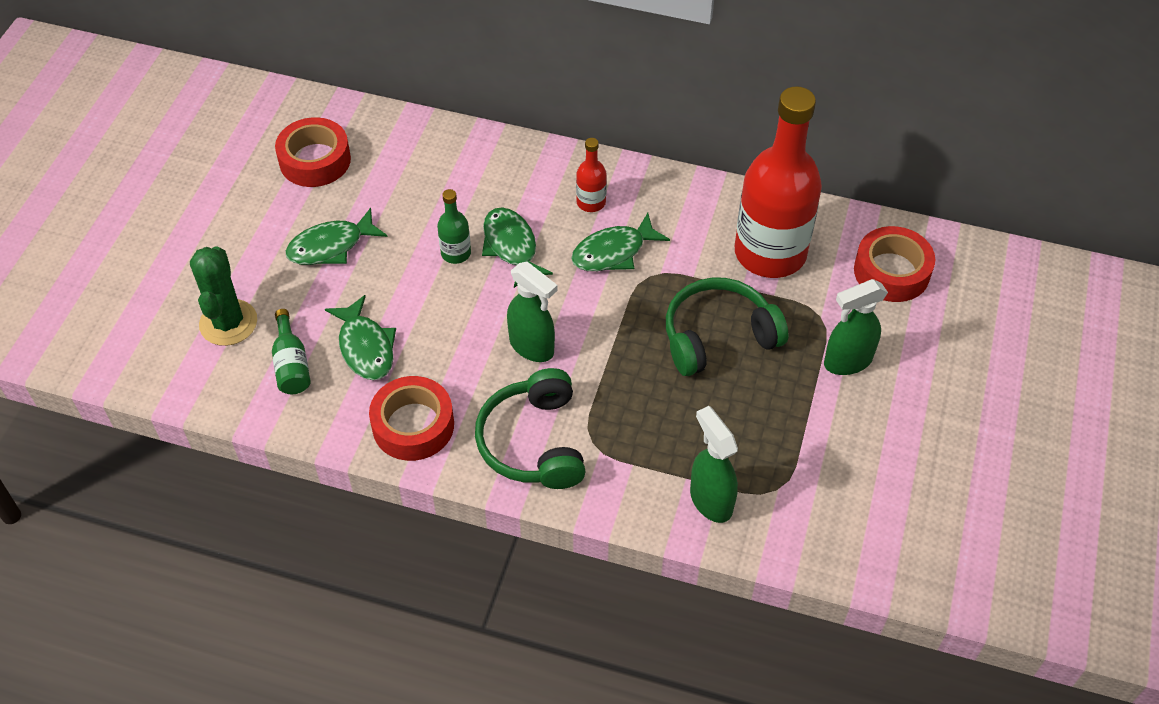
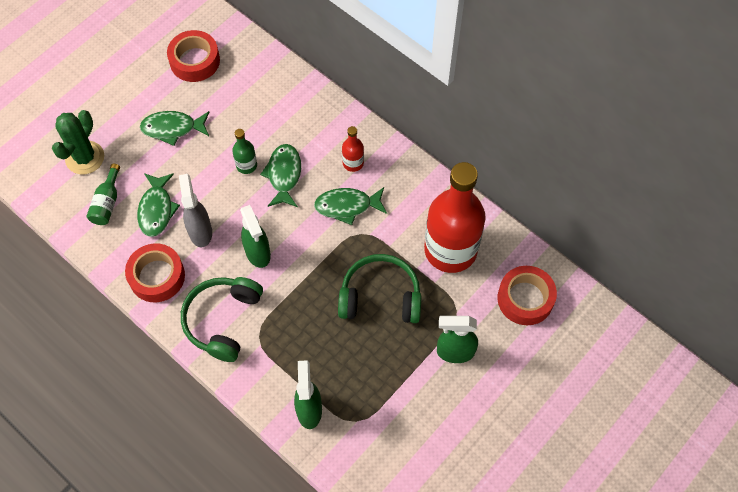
camera: 25 degrees right, 10 degrees up
(440, 351) = (200, 231): none -> grey spray bottle

